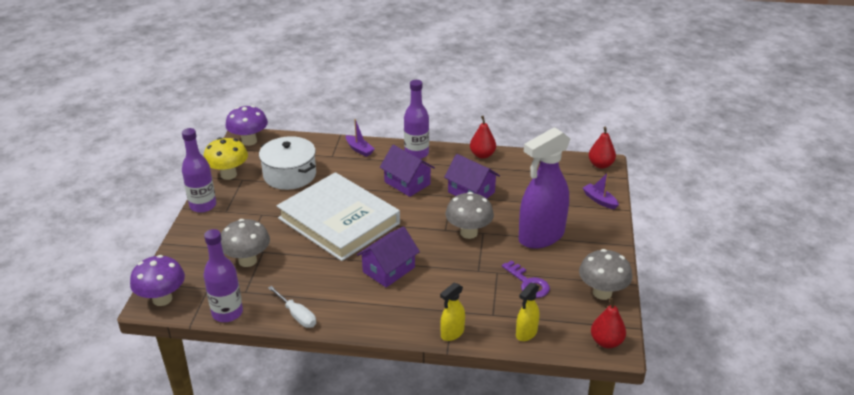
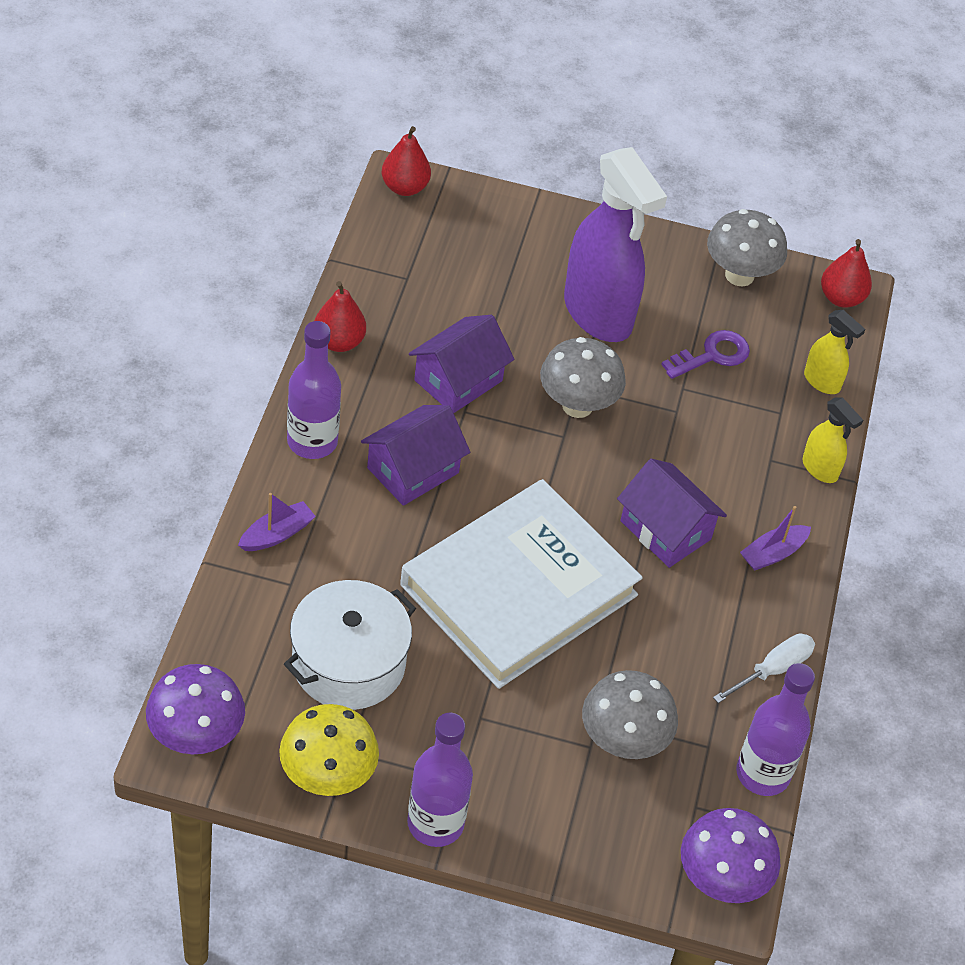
camera: 90 degrees left, 15 degrees up
(599, 200) = (509, 216): purple boat -> purple boat (773, 553)

